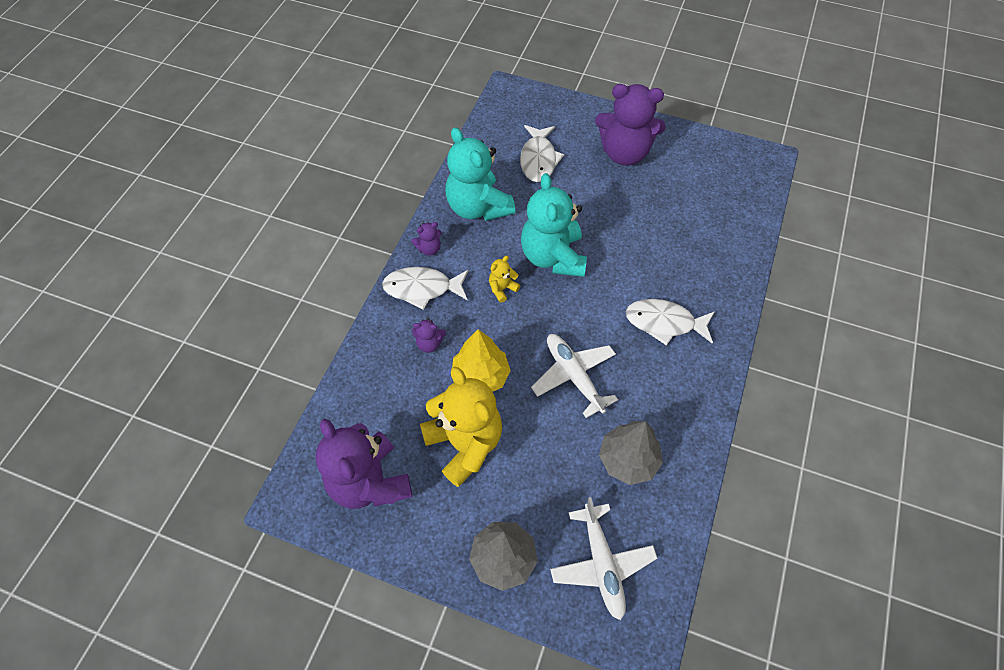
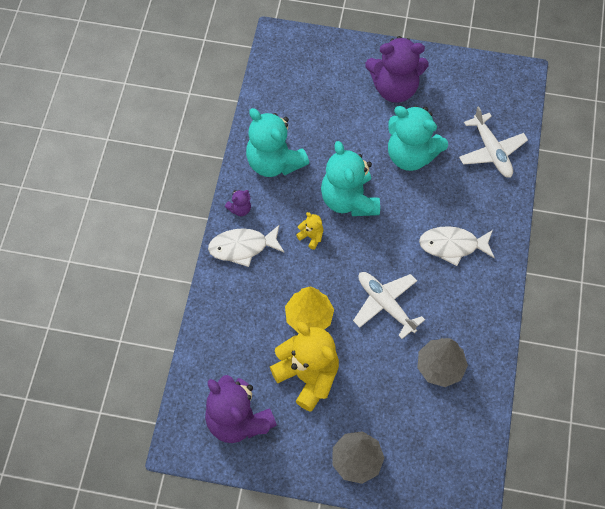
camera: 10 degrees left, 5 degrees up
(429, 343) = (260, 296): purple teddy bear -> none
(502, 289) = (311, 236): yellow teddy bear -> yellow teddy bear turned 90 degrees clockwise
(538, 159) = (319, 106): white fish -> none
(602, 564) = (432, 451): white plane -> white plane (491, 151)
(631, 221) = (411, 155): none -> turquoise teddy bear

